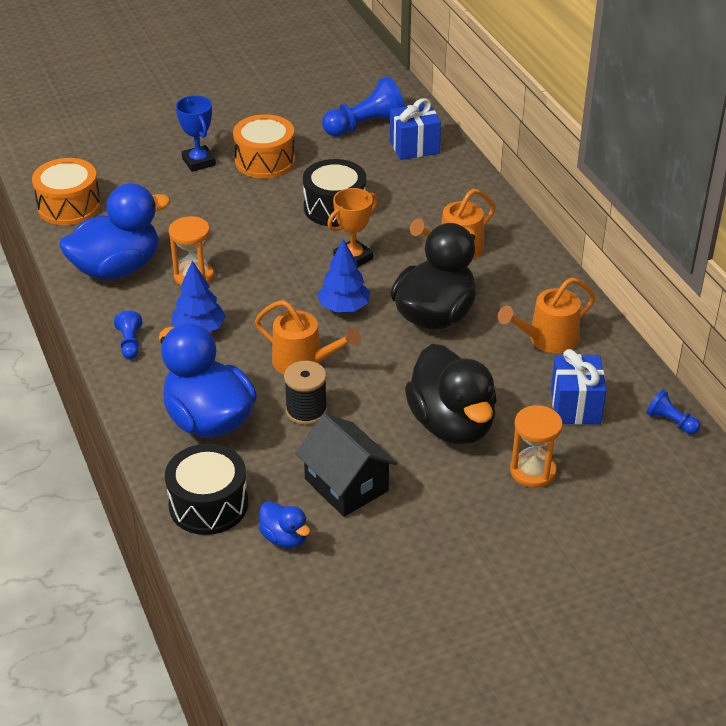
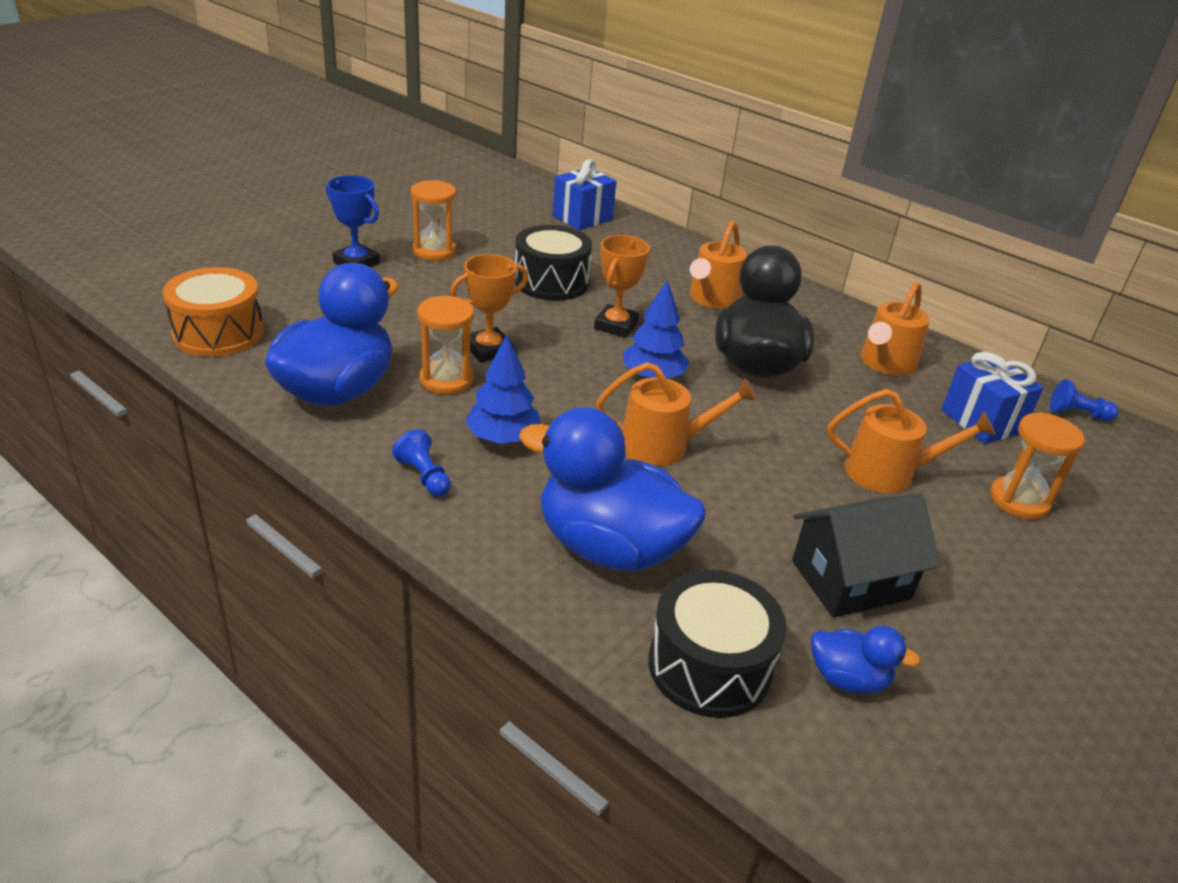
camera: 30 degrees left, 5 degrees down
(240, 258) = (488, 350): none -> orange trophy
(265, 161) = (434, 251): orange drum -> orange hourglass
(306, 411) = (718, 502): black spool -> none
(346, 485) = (851, 580): black house -> black house turned 45 degrees counterclockwise
(365, 126) = (516, 206): blue pawn -> none
(452, 424) = (888, 473): black duck -> orange watering can

